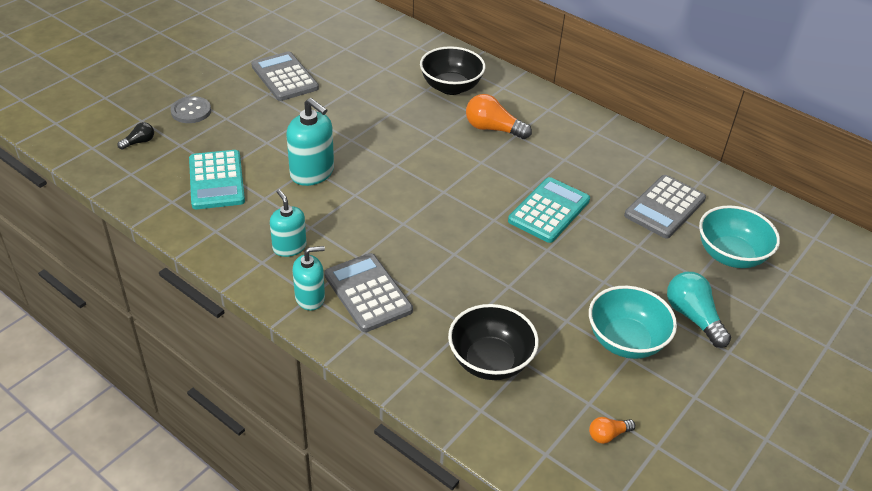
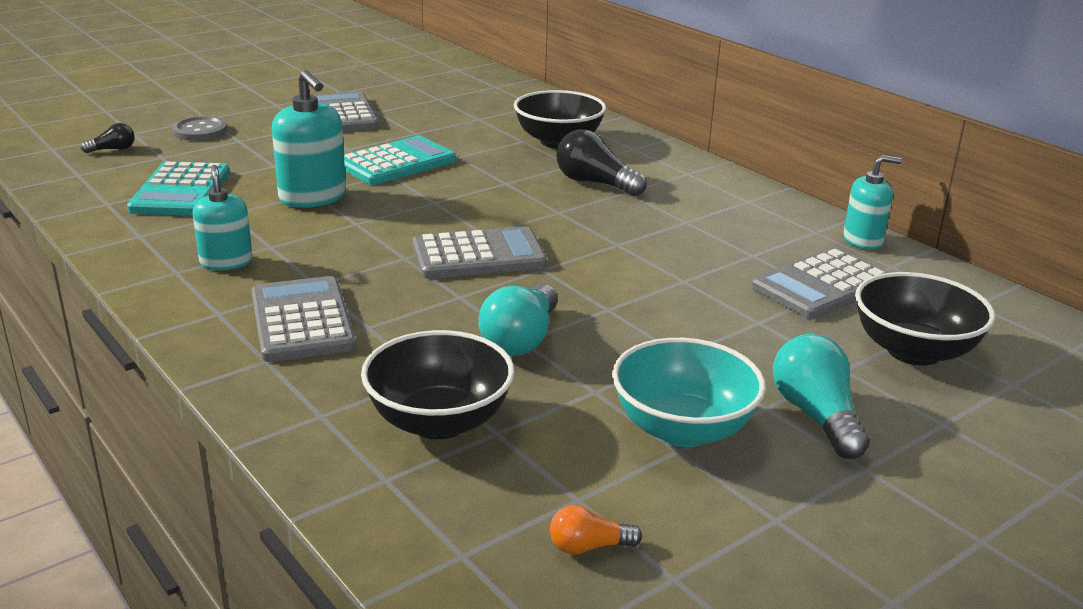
camera: 15 degrees right, 15 degrees down
(310, 298) = (214, 315): turquoise soap dispenser -> turquoise soap dispenser (863, 240)
(449, 213) = (478, 255): none -> grey calculator
(493, 129) = (595, 183): orange light bulb -> black light bulb
(507, 285) = (521, 339): none -> turquoise light bulb
(549, 210) = (633, 269): turquoise calculator -> turquoise calculator (396, 163)
(730, 255) = (913, 351): turquoise bowl -> black bowl

